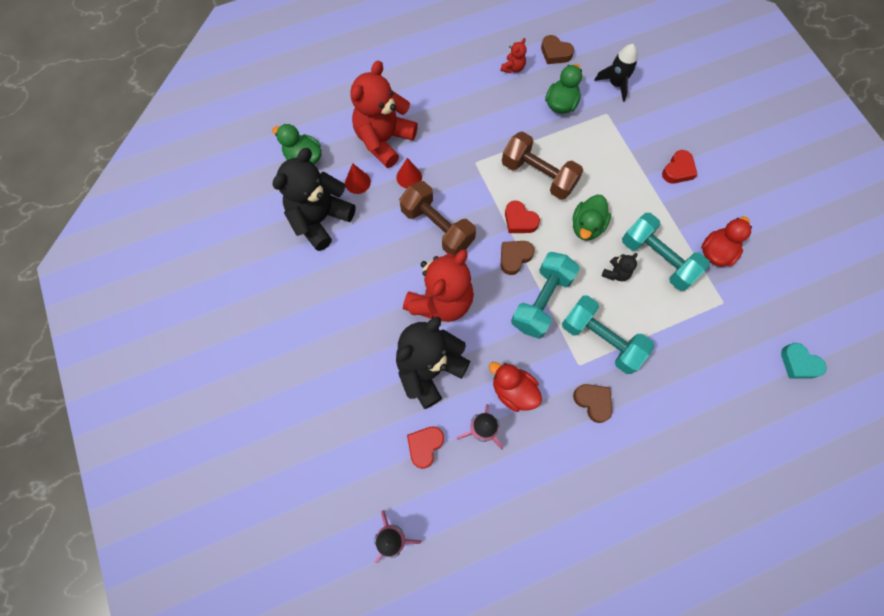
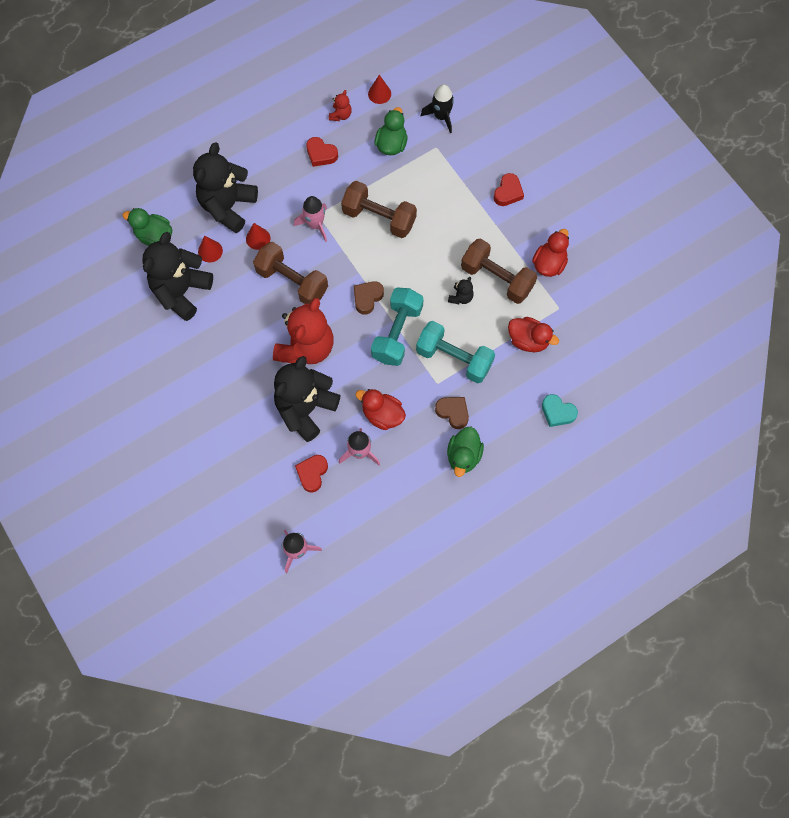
camera: 10 degrees left, 0 degrees up
(384, 140) = (228, 206): red teddy bear -> black teddy bear
(470, 172) = (315, 225): none -> pink rocket
(519, 220) = (367, 263): red heart -> red heart (321, 154)
(555, 53) = (379, 93): brown heart -> red cone
(586, 226) = (429, 259): green duck -> green duck (463, 456)
(657, 259) = (496, 278): turquoise dumbbell -> brown dumbbell
(686, 333) = (528, 340): none -> red duck
(798, 363) = (627, 350): turquoise heart -> turquoise heart (557, 412)

